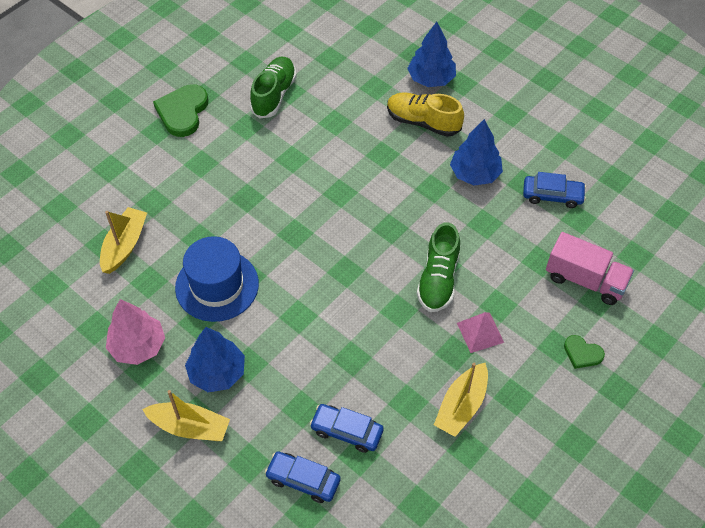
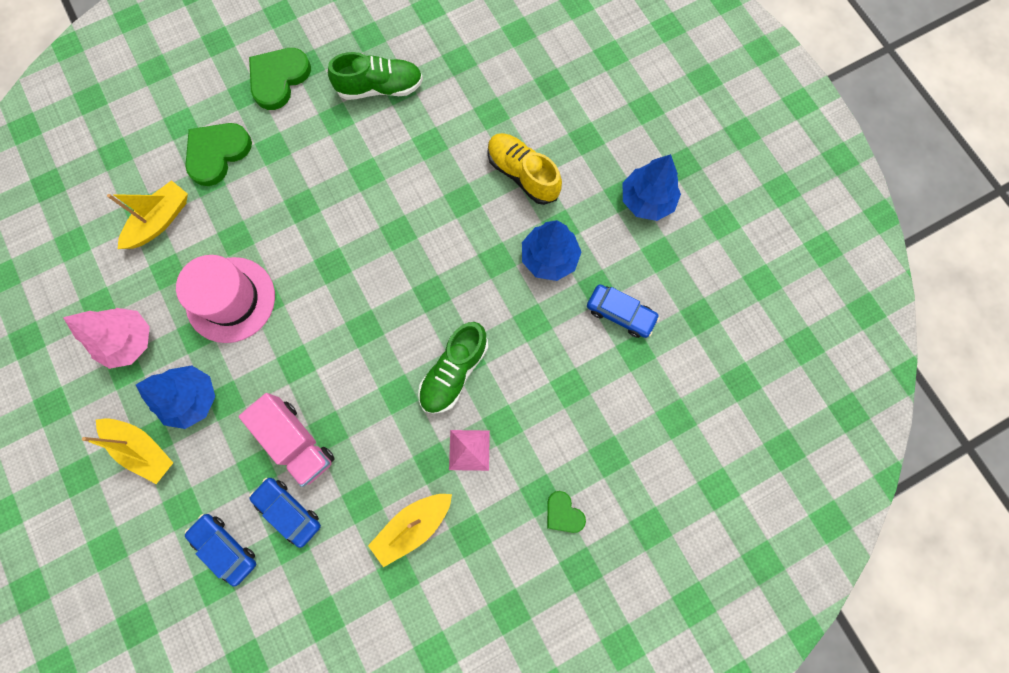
camera: 20 degrees right, 20 degrees up
(153, 180) = (217, 153): none -> green heart
(217, 285) = (230, 299): blue hat -> pink hat
(274, 95) = (380, 88): green shoe -> green shoe turned 45 degrees clockwise
(431, 79) = (555, 122): blue tree -> blue tree (647, 200)
(585, 280) = (607, 429): pink truck -> pink truck (296, 441)

